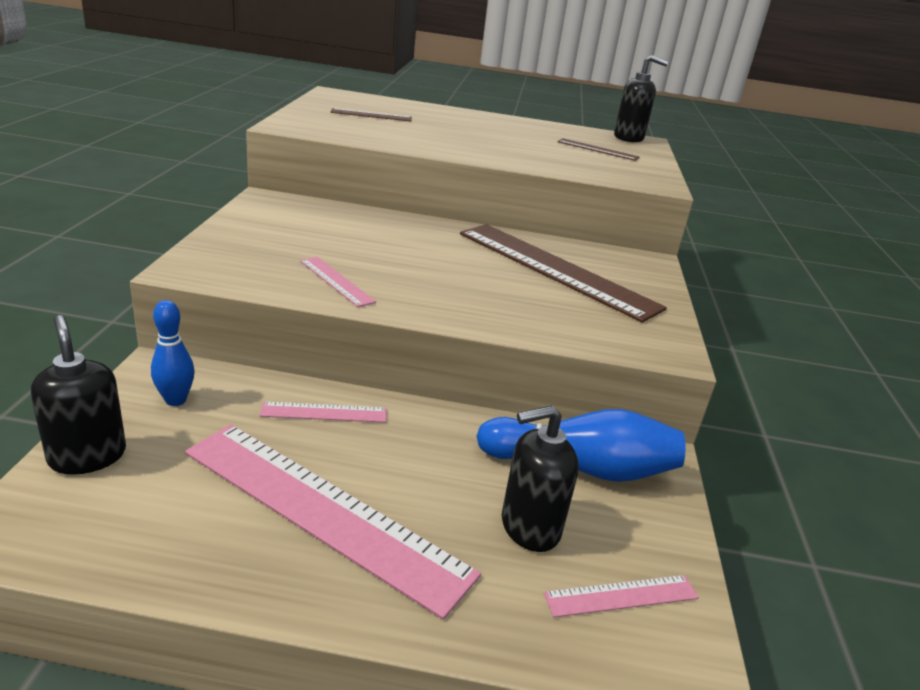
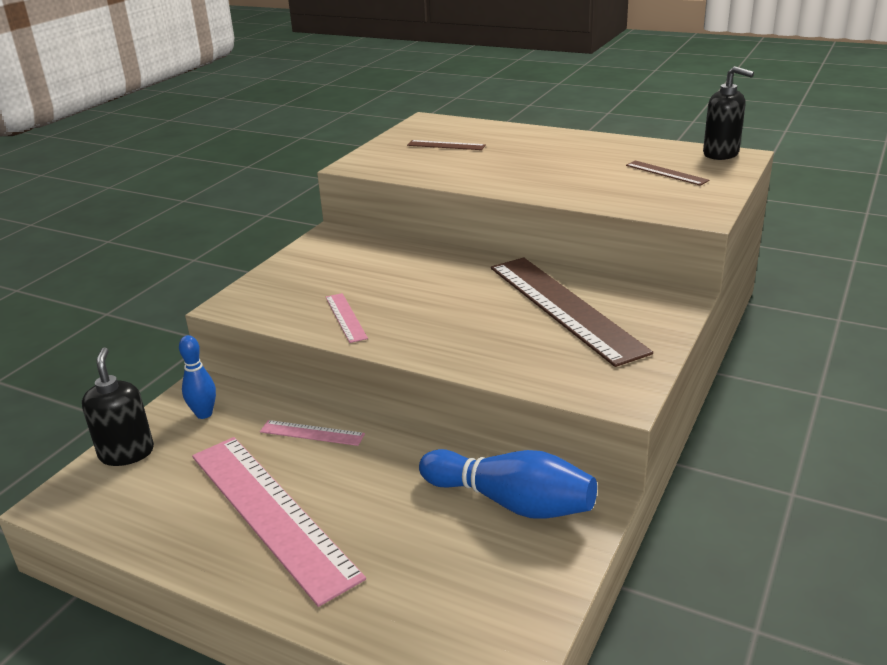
camera: 25 degrees right, 0 degrees up
(529, 527) = (430, 547): black soap dispenser -> none
(621, 595) = (476, 613): pink ruler -> none

